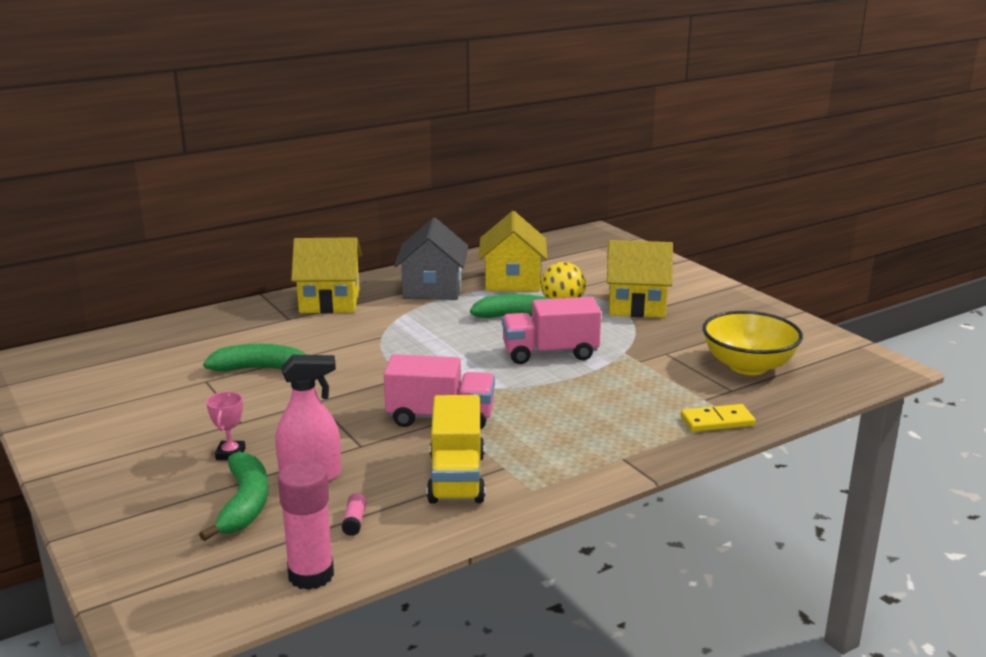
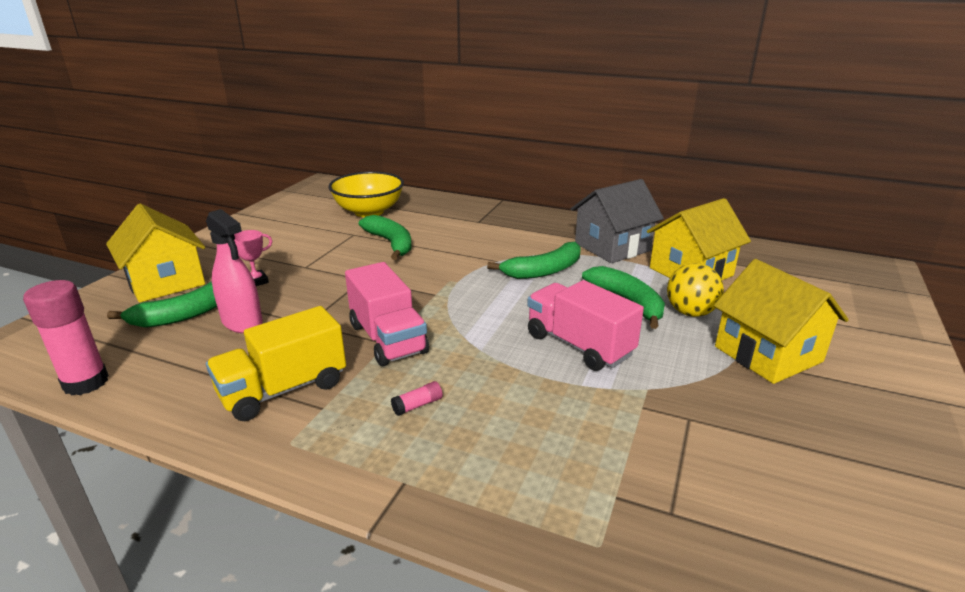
camera: 55 degrees right, 5 degrees up
(330, 301) = (526, 223): yellow house -> yellow house (166, 282)
(354, 521) = (180, 368): pink glue stick -> pink glue stick (417, 405)
(428, 326) = (543, 271): none -> green banana
(717, 421) = (571, 531): yellow domino -> none
(748, 366) = (758, 504): yellow bowl -> yellow bowl (369, 211)

